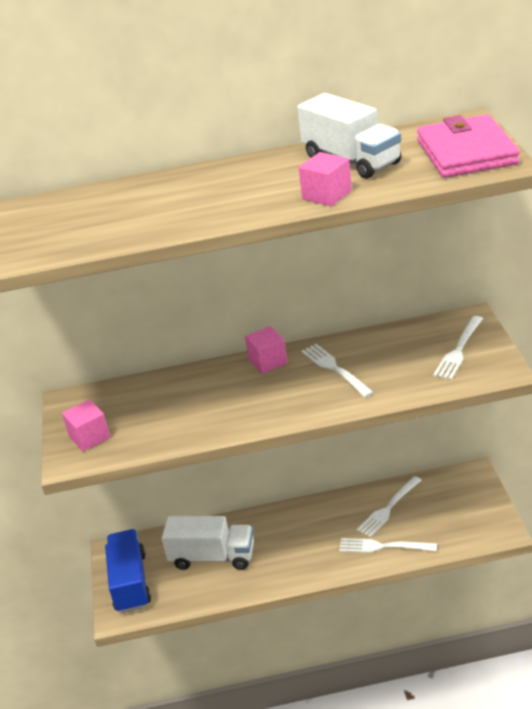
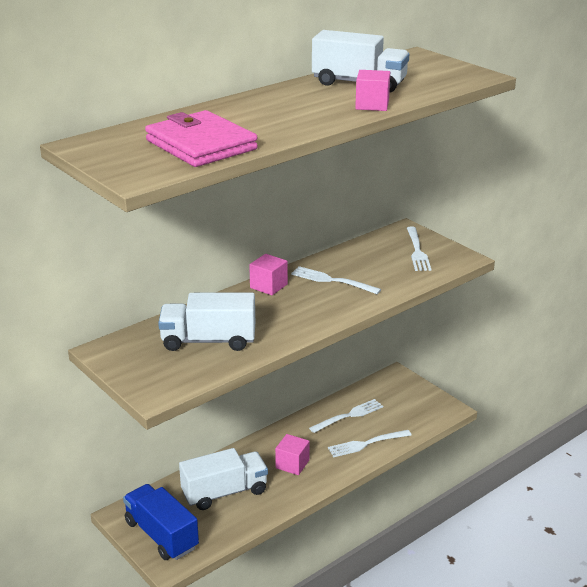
camera: 35 degrees left, 5 degrees down
(89, 437) = (157, 372): pink cube -> pink cube (292, 464)
(160, 413) = (208, 341): none -> white truck
(388, 508) = (349, 416): white fork -> white fork turned 135 degrees counterclockwise
(466, 152) = (443, 71): pink wallet -> pink wallet (201, 145)

